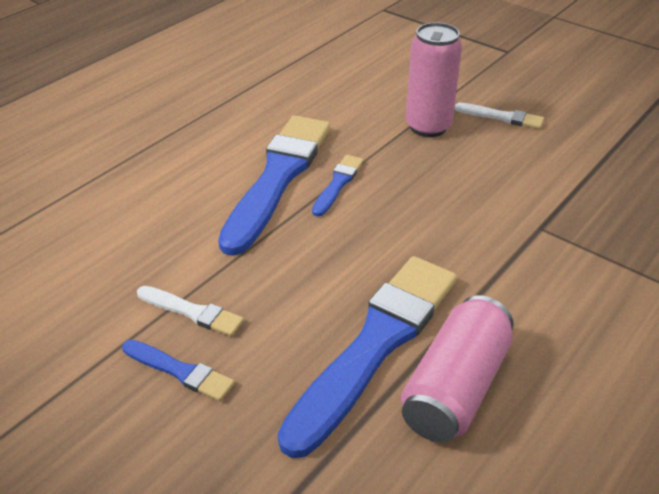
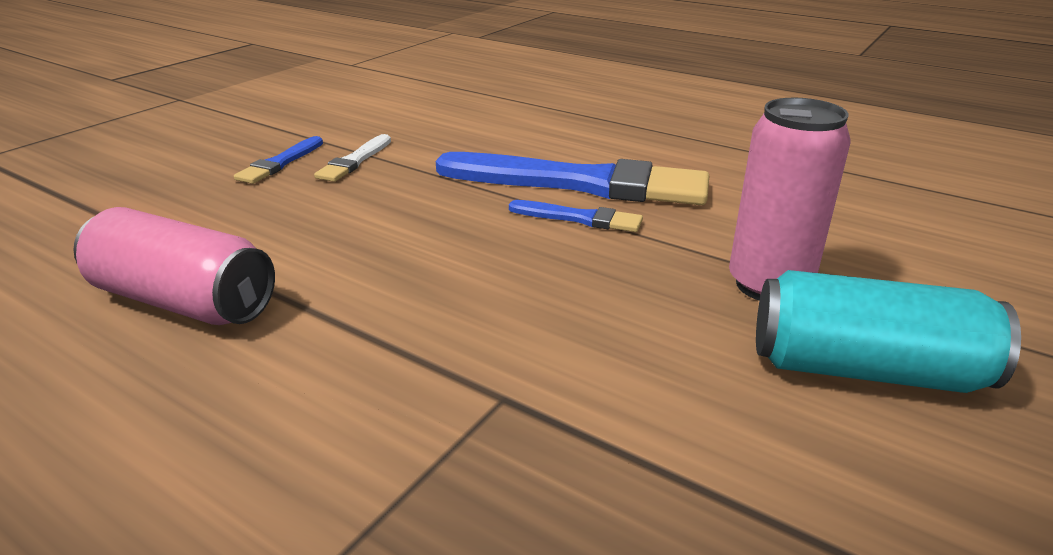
camera: 85 degrees right, 10 degrees down
(375, 345) = (275, 250): blue brush -> none
(502, 117) = (865, 369): white brush -> turquoise can

